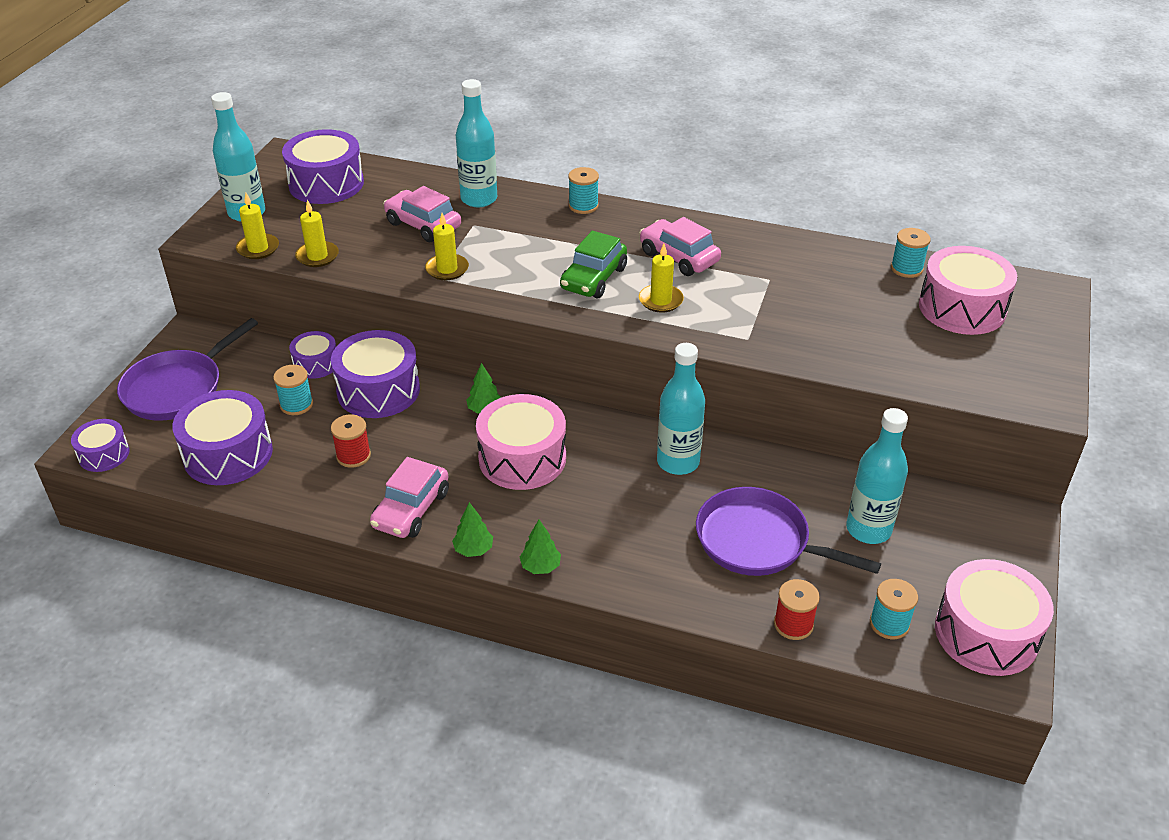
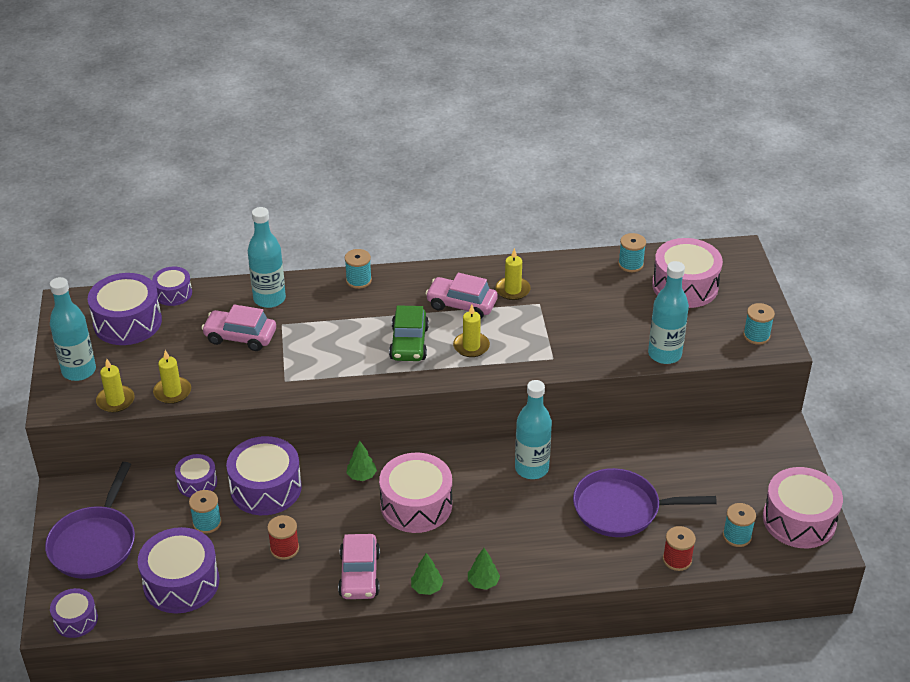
camera: 25 degrees left, 0 degrees up
(389, 170) = (173, 293): none -> purple drum
(447, 269) = (288, 371): yellow candle -> yellow candle (512, 290)
(868, 529) = (689, 473): turquoise bottle -> turquoise bottle (664, 354)
(1025, 386) = (756, 335): none -> turquoise spool

